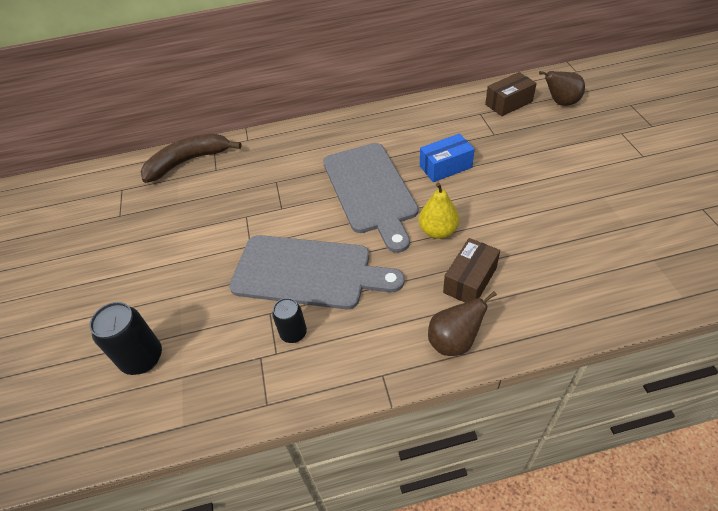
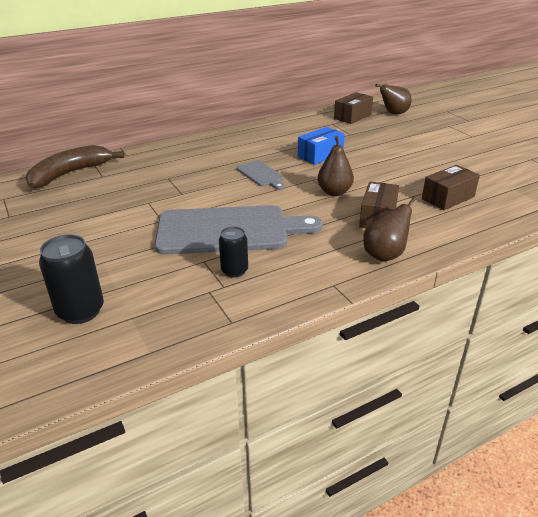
camera: 20 degrees left, 15 degrees down
(370, 190) = (261, 175): grey cutting board -> grey cutting board, size x0.46
(438, 231) = (334, 192): yellow pear -> brown pear
(564, 262) = (448, 198): none -> brown box

